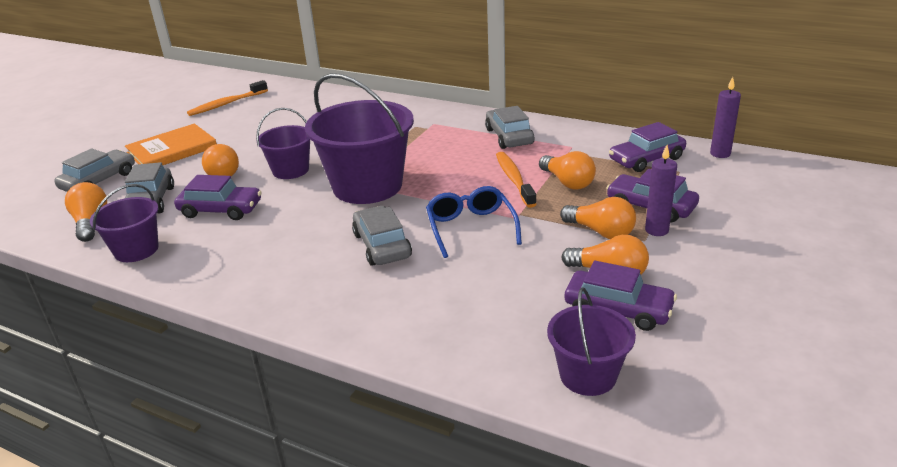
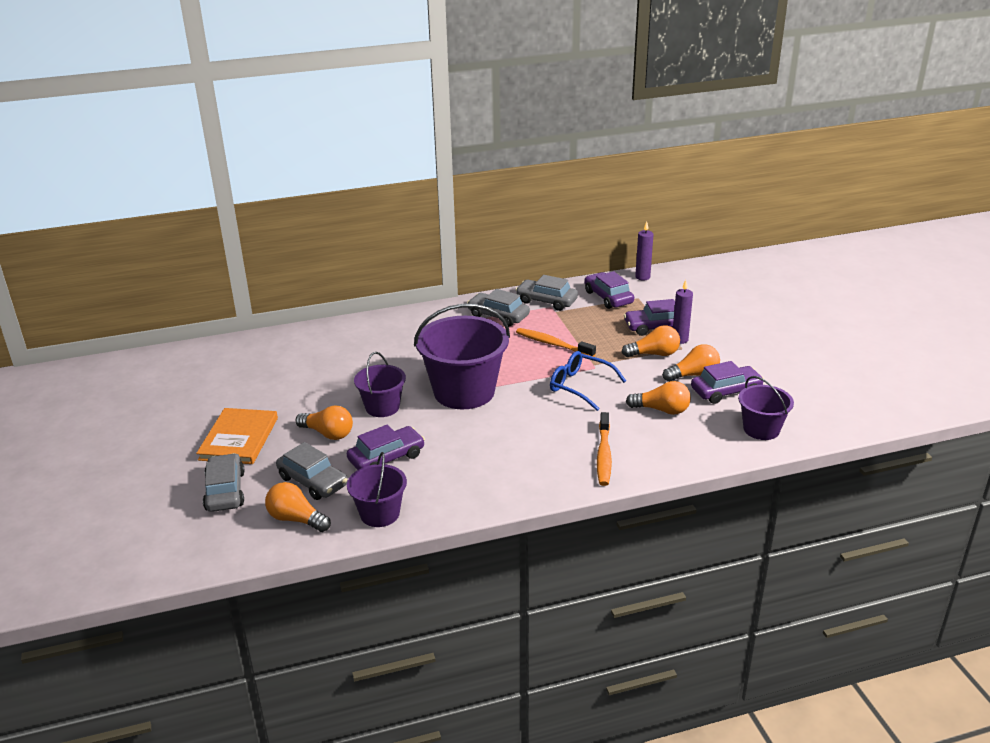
camera: 45 degrees left, 0 degrees up
(226, 104) = (203, 382): orange toothbrush -> orange toothbrush (603, 455)
(382, 245) = (546, 423): grey car -> grey car (546, 301)
(567, 182) = (587, 332): orange light bulb -> orange light bulb (661, 410)
(646, 159) = (608, 297): purple car -> purple car turned 135 degrees clockwise

